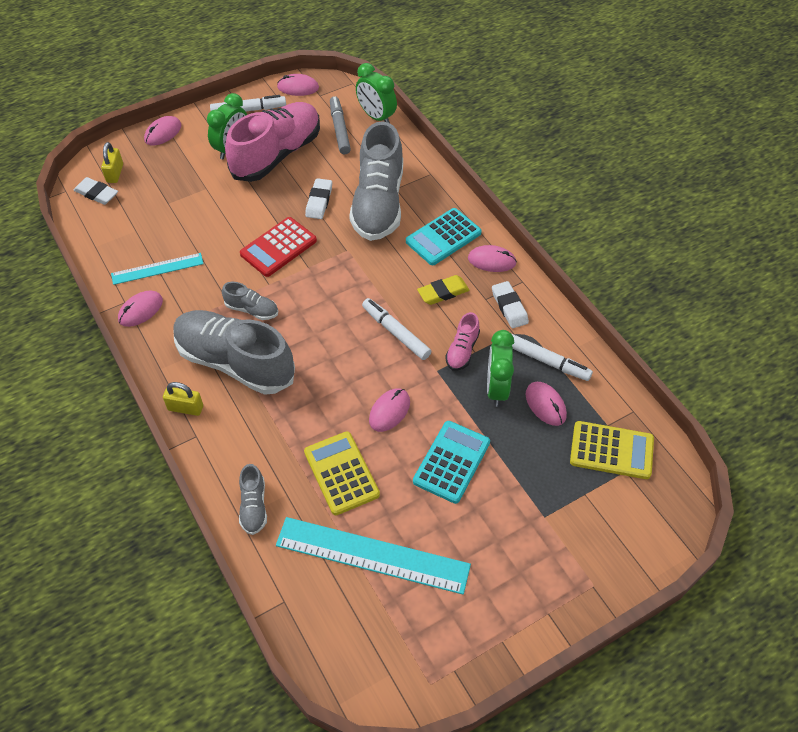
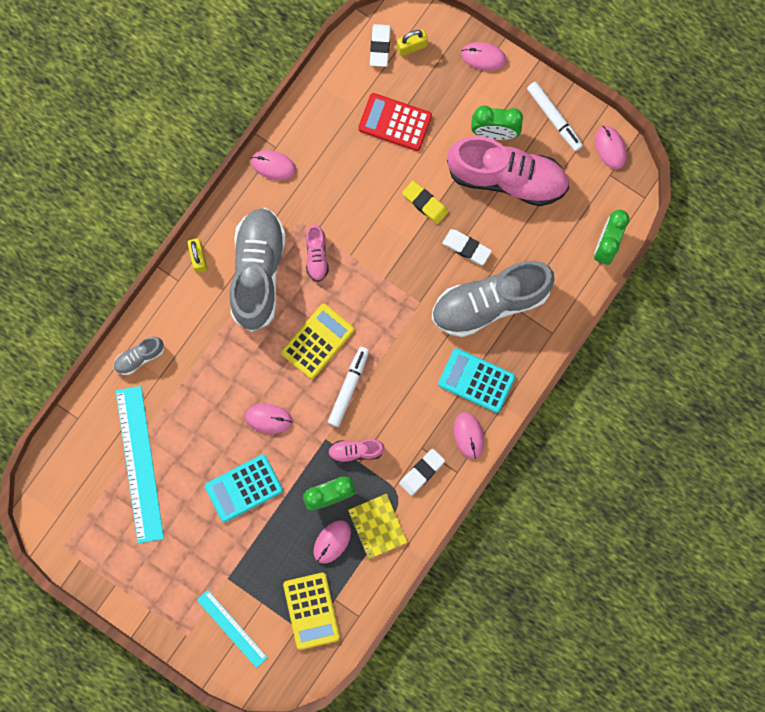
camera: 65 degrees right, 25 degrees up
(157, 269) = (322, 152): turquoise ruler -> turquoise ruler (232, 628)
(252, 310) = (316, 256): grey shoe -> pink shoe
(278, 247) = (394, 241): red calculator -> red calculator (395, 122)
(319, 201) = (466, 248): white eraser -> white eraser turned 45 degrees clockwise
(339, 129) = (570, 219): grey marker -> none
(341, 473) = (196, 408): yellow calculator -> yellow calculator (317, 341)
(443, 292) = (411, 408): yellow eraser -> yellow eraser (425, 203)
(451, 462) = (244, 488): turquoise calculator -> turquoise calculator turned 150 degrees clockwise
(546, 361) = (377, 526): white marker -> yellow notebook

